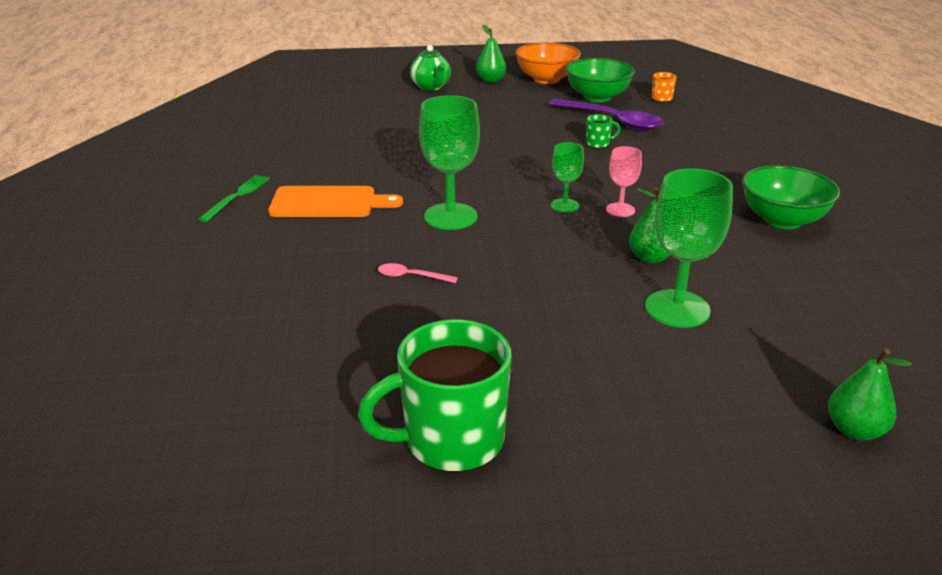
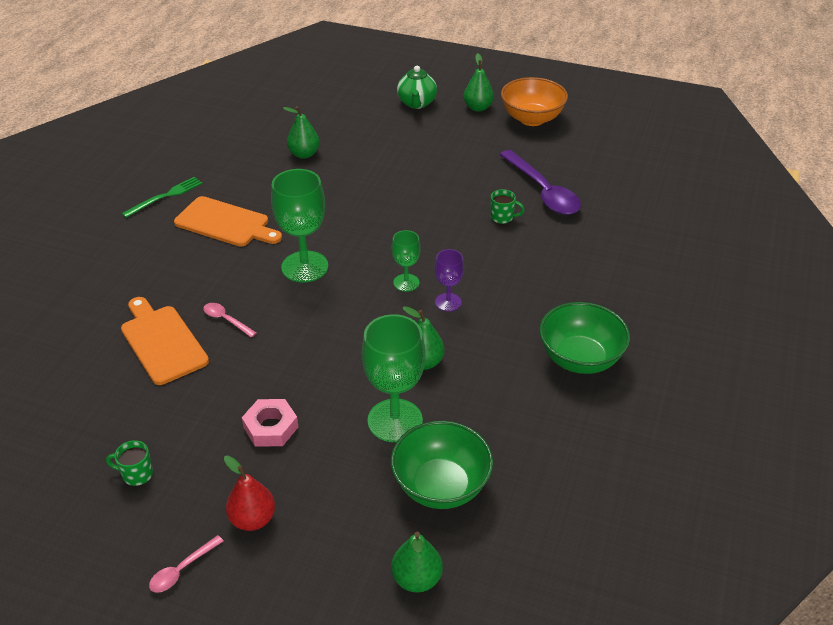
camera: 25 degrees right, 10 degrees up
(356, 313) = (162, 342): none -> orange cutting board
(358, 138) = (304, 154): none -> green pear
(451, 441) = (136, 474): green mug -> green mug, size x0.41
(559, 351) = (271, 427): none -> pink nut
(597, 97) = (558, 155): green bowl -> green bowl (441, 486)
(604, 515) = (181, 570): none -> pink spoon
(620, 210) = (448, 302): pink goblet -> purple goblet
(630, 437) = (252, 519): none -> red pear
(661, 98) = (620, 173): orange mug -> none

